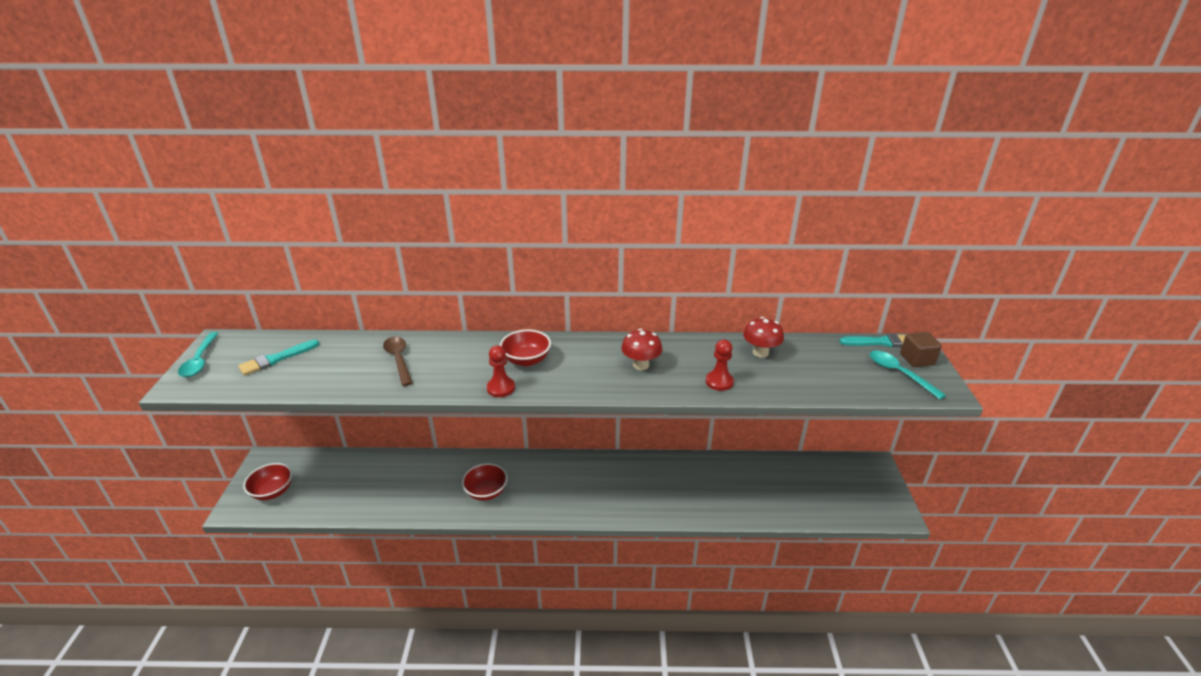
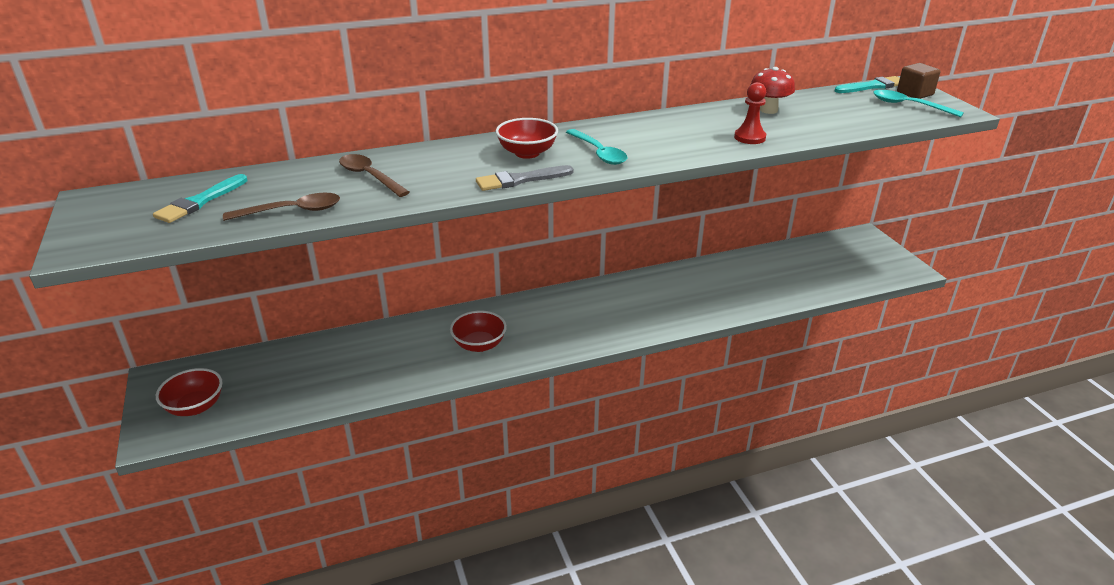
camera: 20 degrees left, 0 degrees up
(200, 360) = (85, 221): turquoise spoon -> turquoise spoon (599, 153)
(325, 382) = (292, 211): none -> brown spoon
(501, 388) = (520, 180): red pawn -> grey brush
(641, 365) = (657, 137): red mushroom -> none

